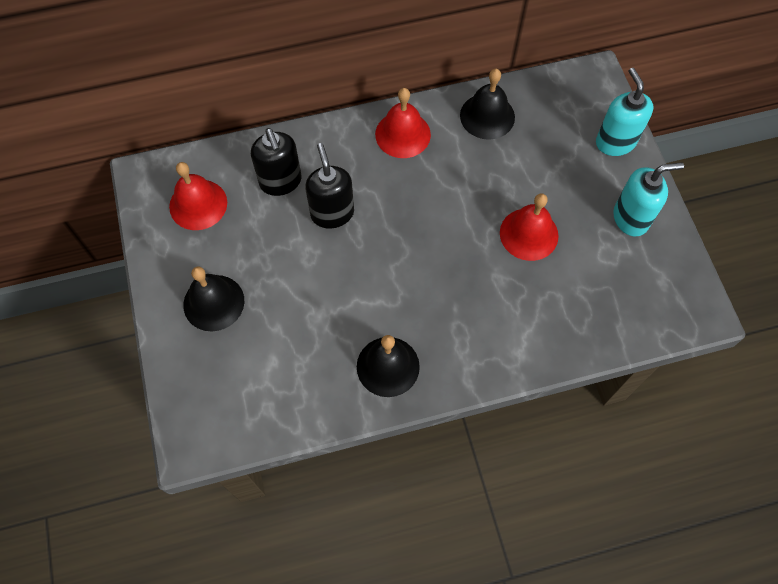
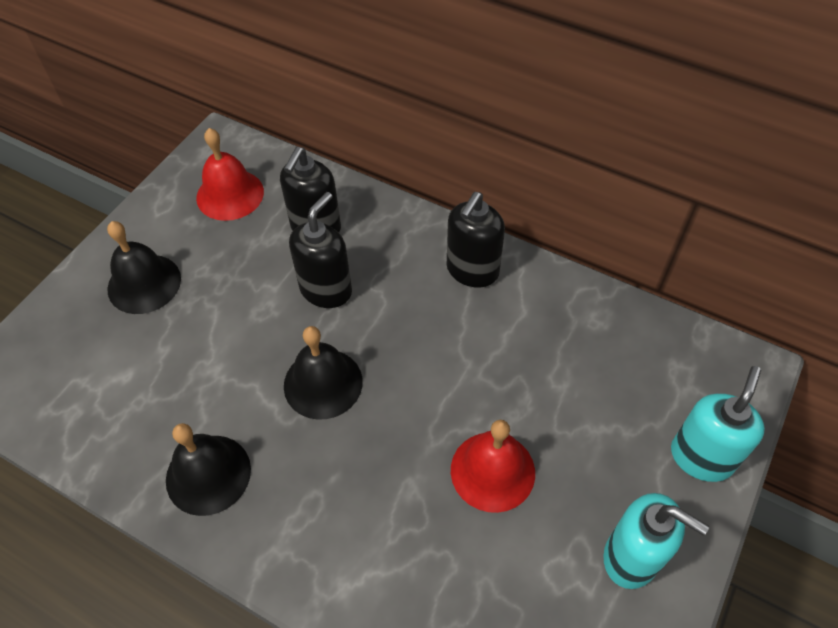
camera: 45 degrees right, 10 degrees down
(403, 134) = (472, 270): red bell -> black soap dispenser
(487, 116) = (578, 318): black bell -> black bell (323, 383)

